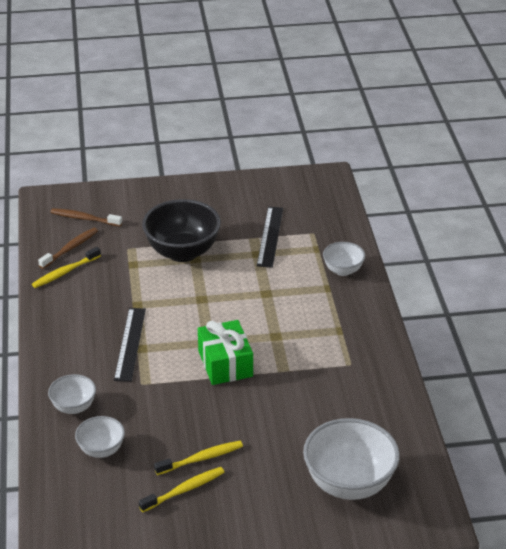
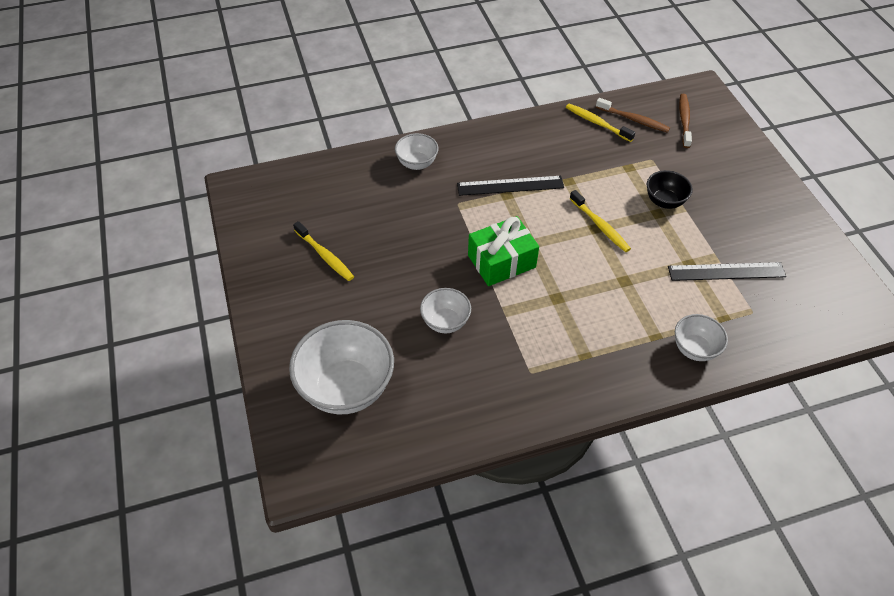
camera: 80 degrees right, 15 degrees up
(101, 450) = (367, 191): white bowl -> white bowl (445, 322)
(182, 252) = (664, 201): black bowl -> black bowl, size x0.53
(201, 458) = (366, 262): yellow toothbrush -> yellow toothbrush (600, 226)

